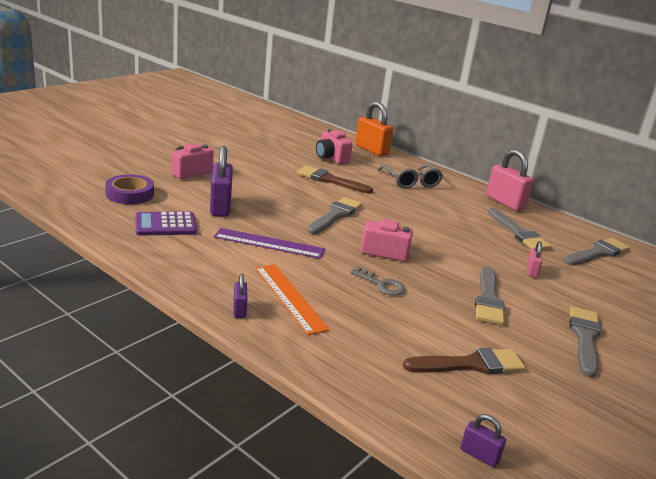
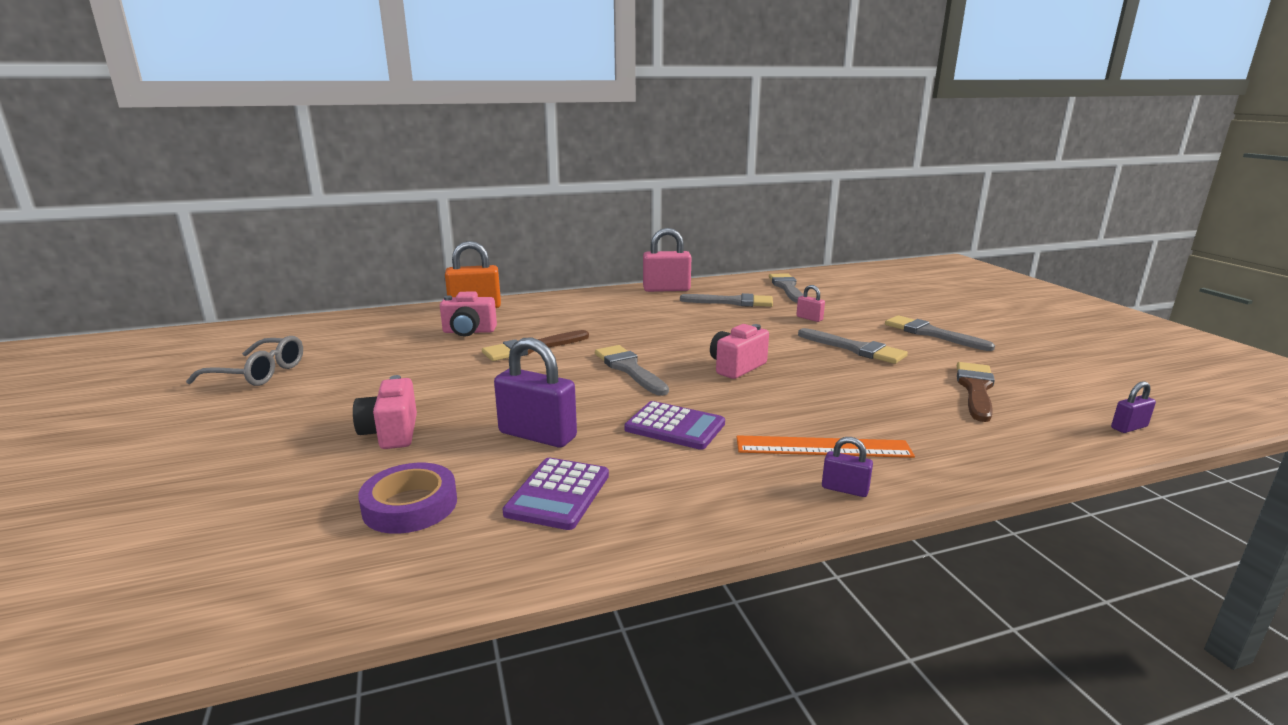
camera: 55 degrees left, 5 degrees down
(269, 243) = (675, 426): purple ruler -> purple calculator
(381, 284) = (810, 388): grey key -> none
(411, 182) = (581, 312): grey glasses -> grey glasses (259, 373)

